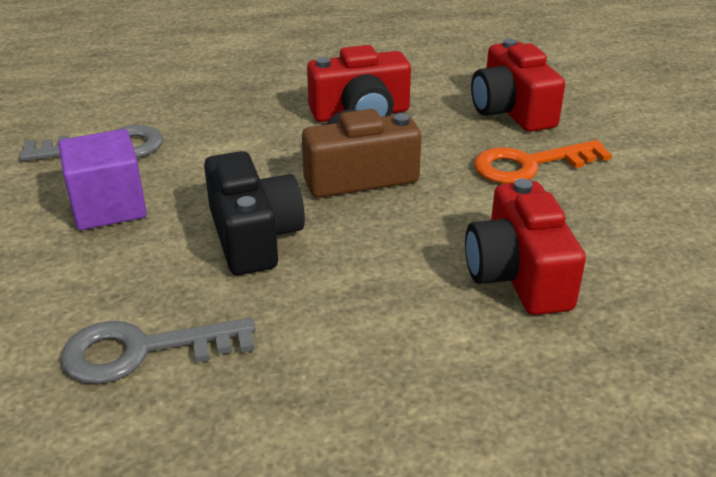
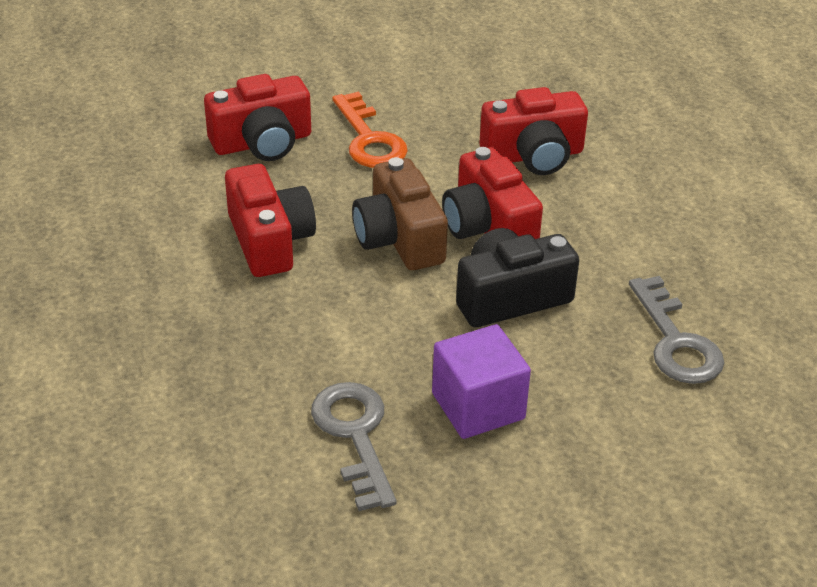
camera: 95 degrees left, 5 degrees up
(374, 230) = (488, 227): none -> red camera

